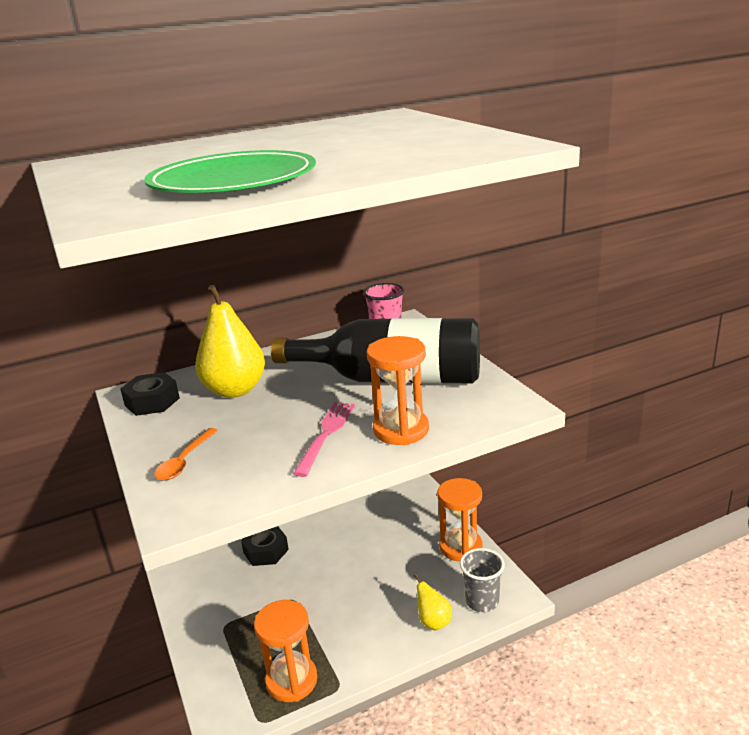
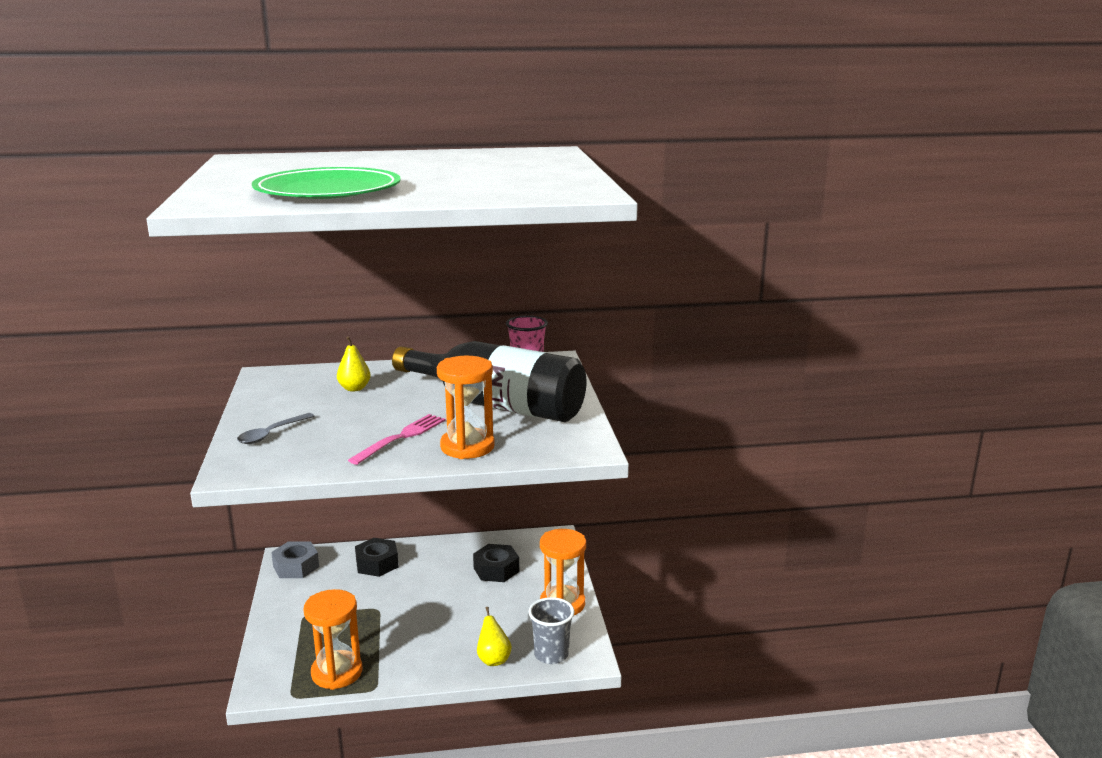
camera: 15 degrees right, 5 degrees down
(152, 402) = (280, 384): black nut -> black nut (496, 570)
(184, 461) = (271, 434): orange spoon -> grey spoon
(186, 575) = (296, 566): none -> grey nut
(235, 390) = (354, 388): yellow pear -> yellow pear, size x0.51

